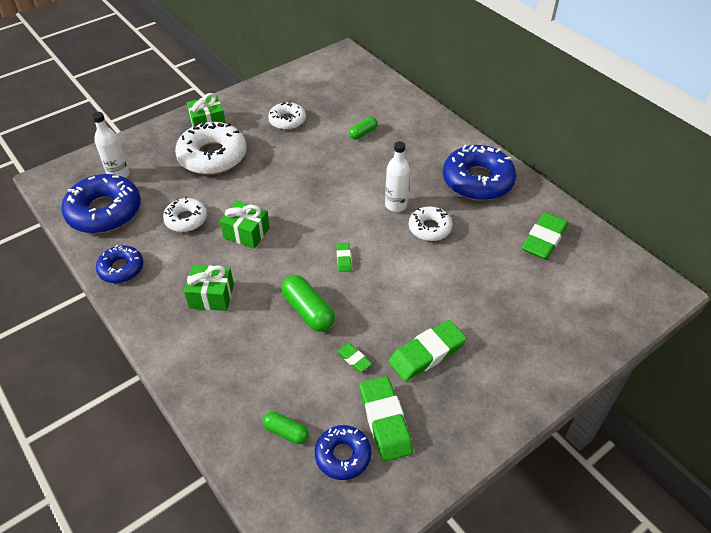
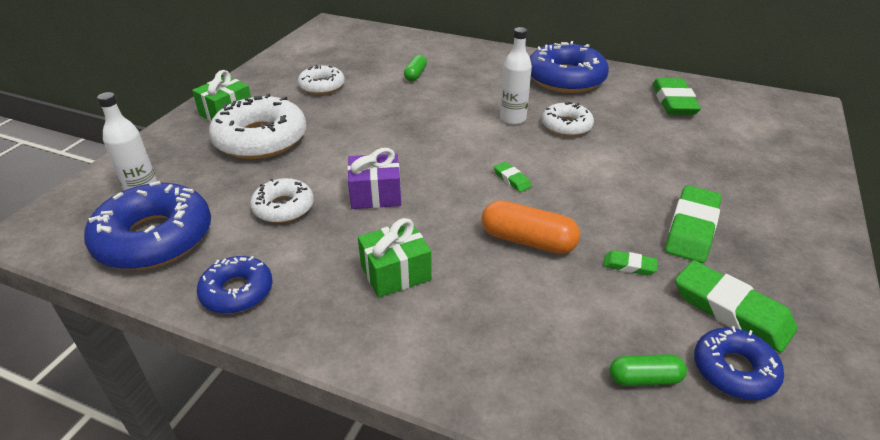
camera: 30 degrees left, 10 degrees down
(246, 233) = (375, 194): green gift -> purple gift
(308, 311) = (528, 241): green capsule -> orange capsule

